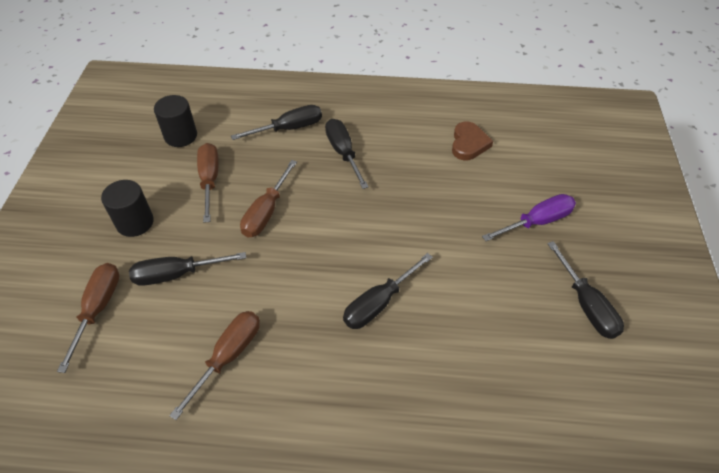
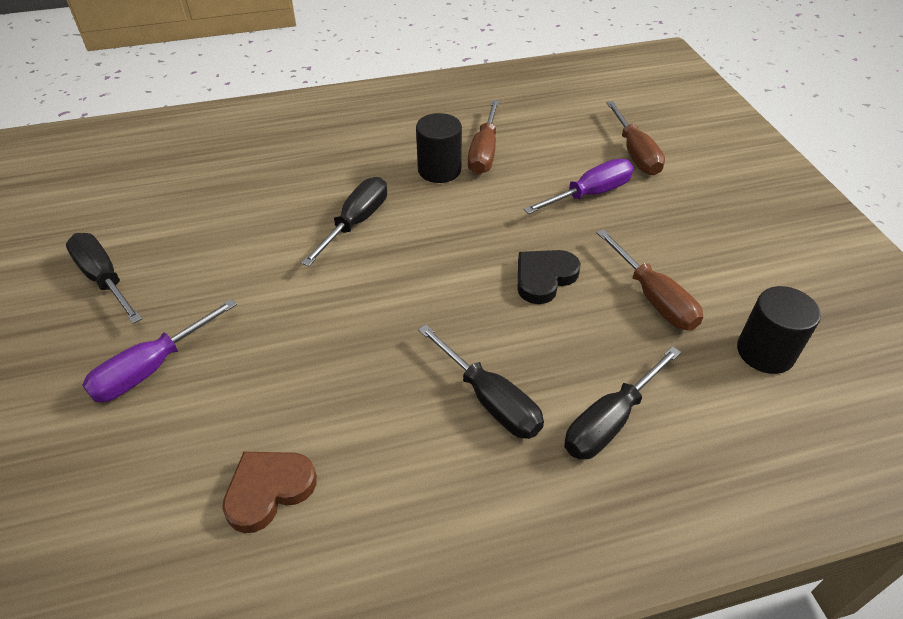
camera: 160 degrees right, 5 degrees down
(135, 222) = (688, 226): black cylinder -> black cylinder (439, 170)
(176, 274) = (590, 194): black screwdriver -> purple screwdriver
(266, 213) = (544, 278): brown screwdriver -> black heart
(468, 144) = (268, 490): brown heart -> brown heart turned 60 degrees clockwise

